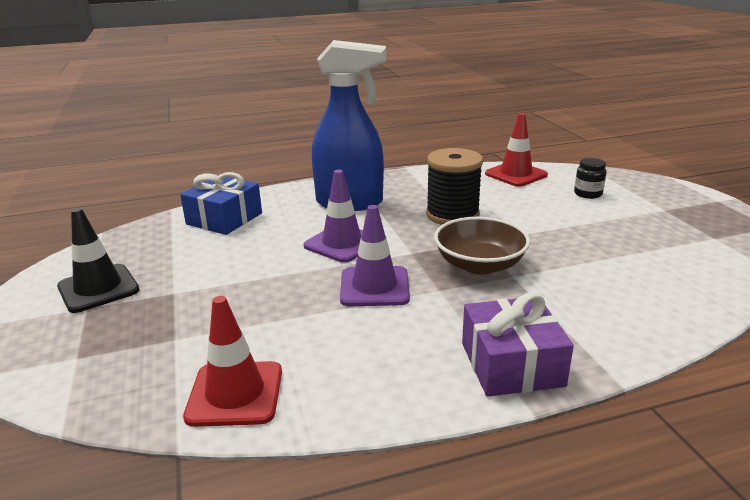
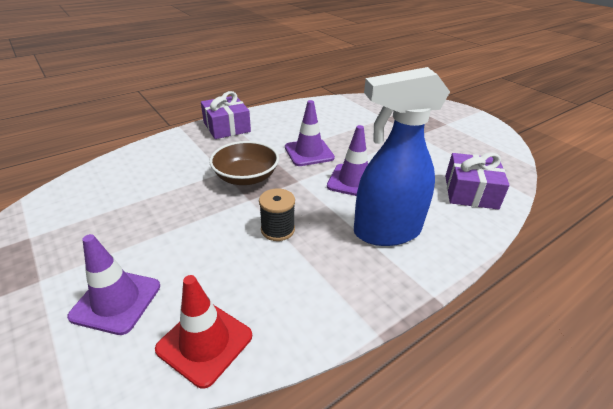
camera: 160 degrees right, 10 degrees up
(98, 288) = (458, 132): black traffic cone -> none
(224, 219) = (470, 192): blue gift -> purple gift
(235, 394) = (336, 106): red traffic cone -> none
(452, 215) = (278, 230): black spool -> black spool, size x0.64
(588, 194) = (116, 301): black jar -> purple traffic cone

